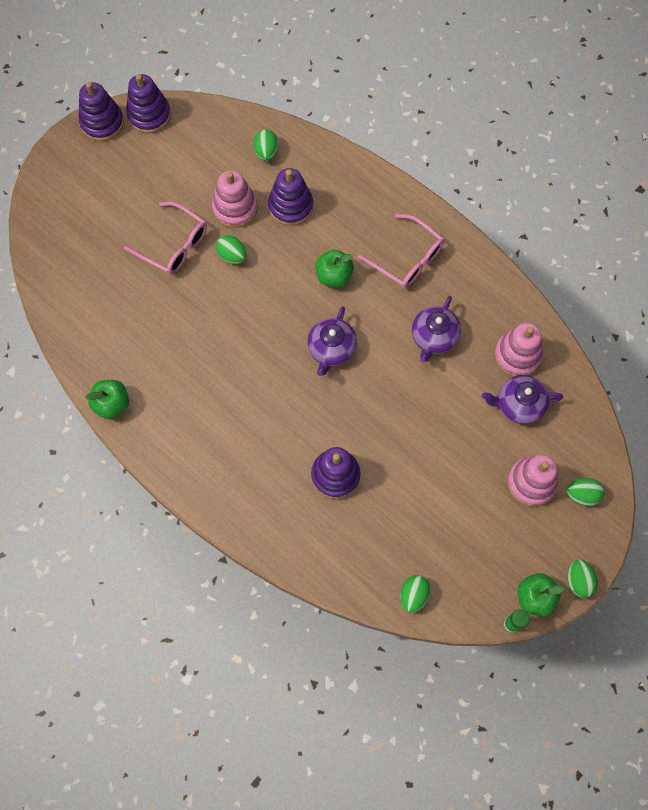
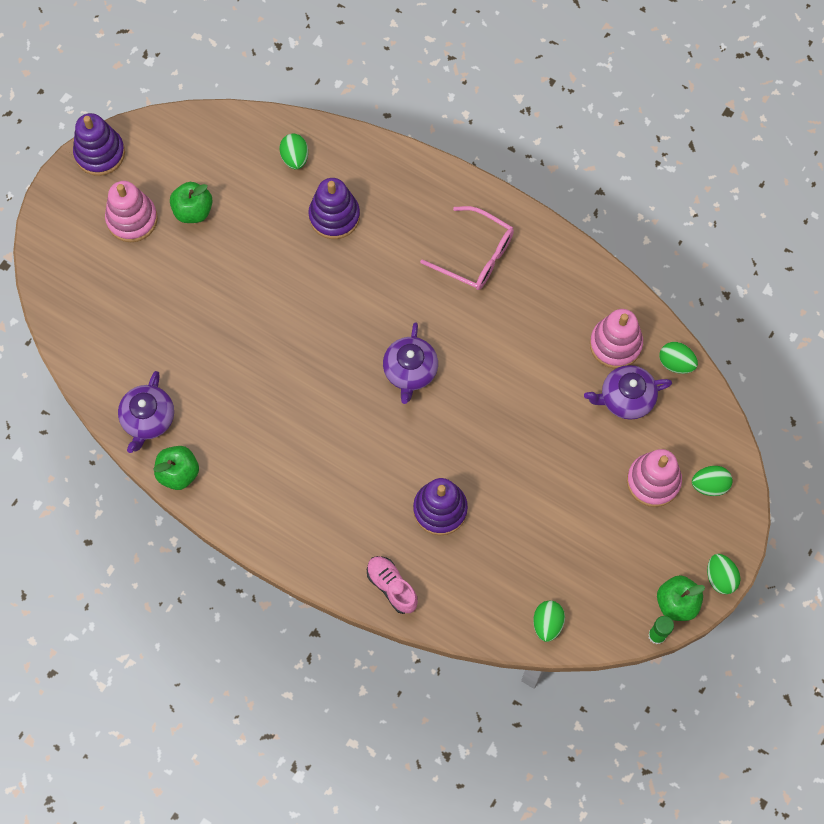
camera: 10 degrees left, 0 degrees up
(149, 115) = (152, 135): purple stacking toy -> none
(174, 245) = (211, 282): pink glasses -> none
(232, 256) = (279, 284): green egg -> green egg (676, 363)
(235, 208) = (272, 229): pink stacking toy -> pink stacking toy (132, 219)
(279, 537) = (392, 586): none -> pink shoe
(334, 276) = (397, 288): green apple -> green apple (193, 211)
(434, 337) = (521, 339): purple teapot -> purple teapot (148, 419)

